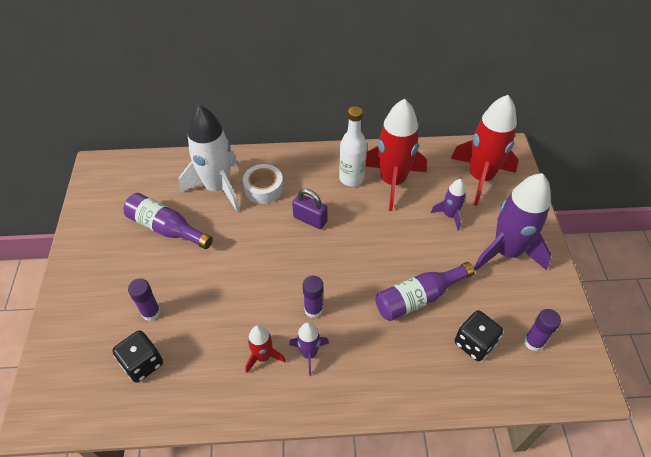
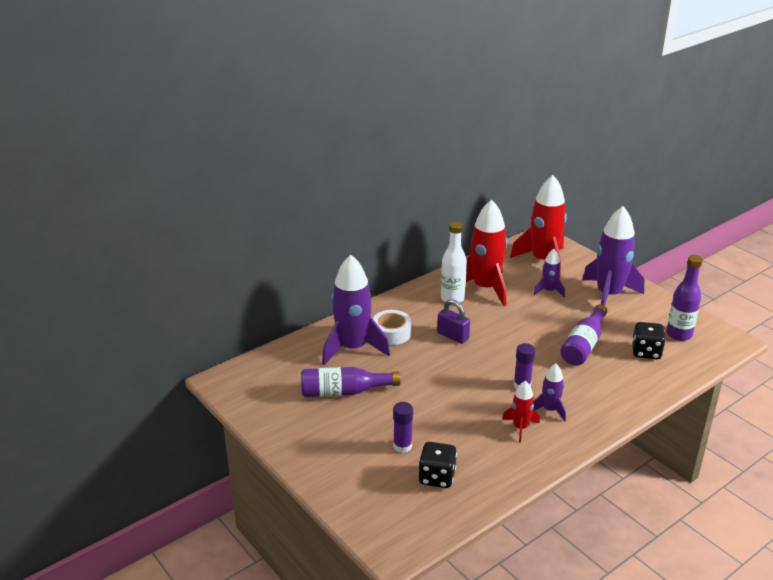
camera: 35 degrees left, 20 degrees down
(218, 187) = (353, 348): white rocket -> purple rocket
(310, 219) = (453, 336): purple padlock -> purple padlock turned 45 degrees clockwise
(533, 342) = (679, 334): purple glue stick -> purple bottle

